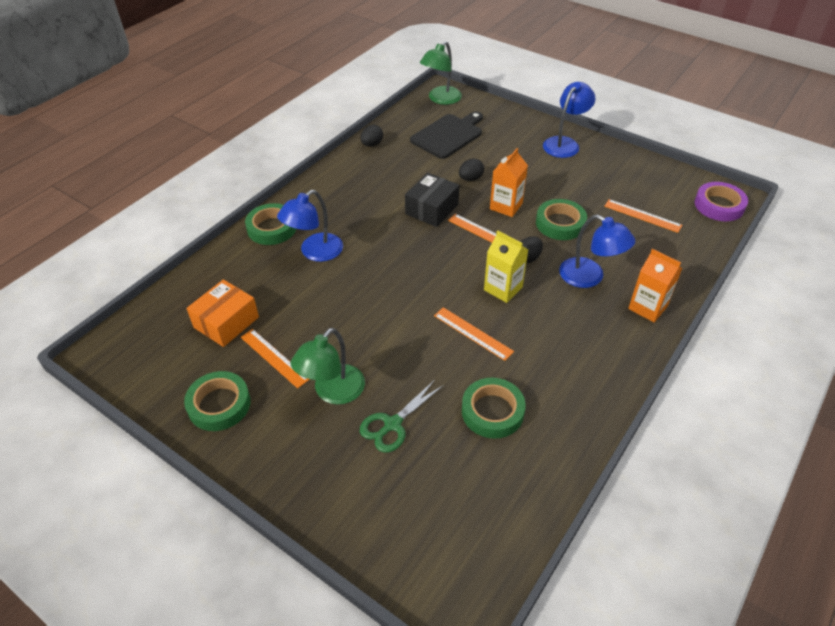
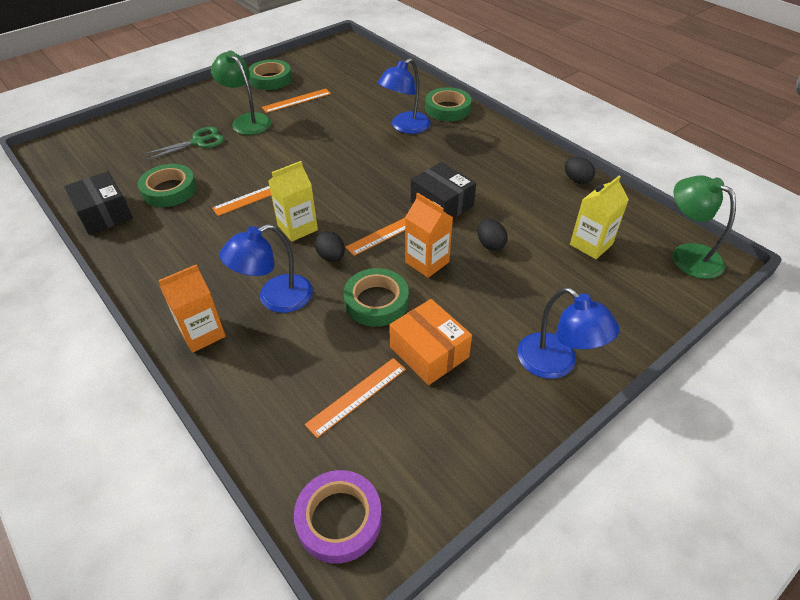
camera: 105 degrees right, 0 degrees up
(226, 322) = (345, 84): orange box -> orange box (429, 352)
(315, 252) = (405, 127): blue lamp -> blue lamp turned 105 degrees counterclockwise
(392, 424) = (198, 142): green scissors -> green scissors turned 90 degrees clockwise
(448, 135) = (591, 244): black cutting board -> yellow carton
(556, 454) = (104, 214): none -> black box

